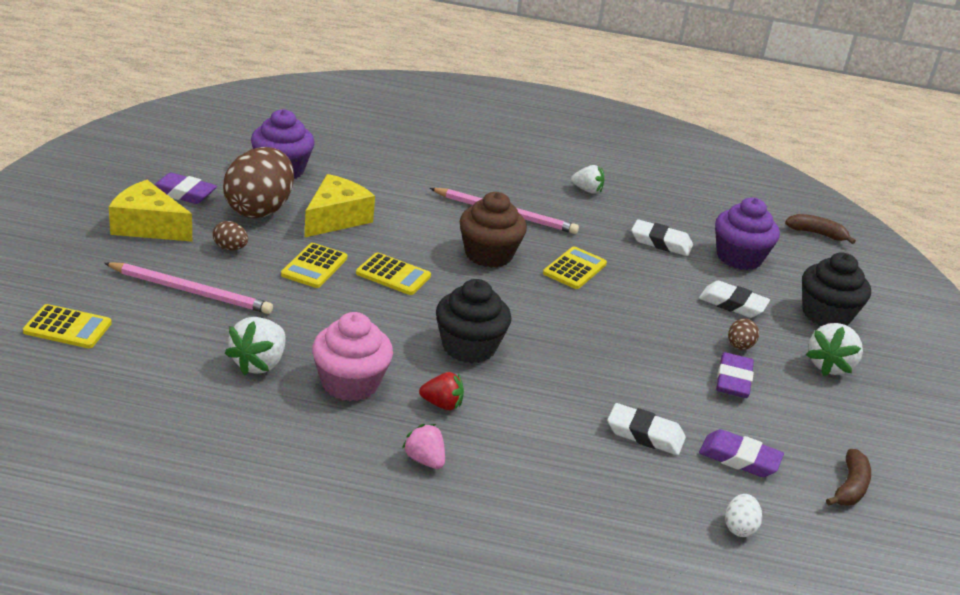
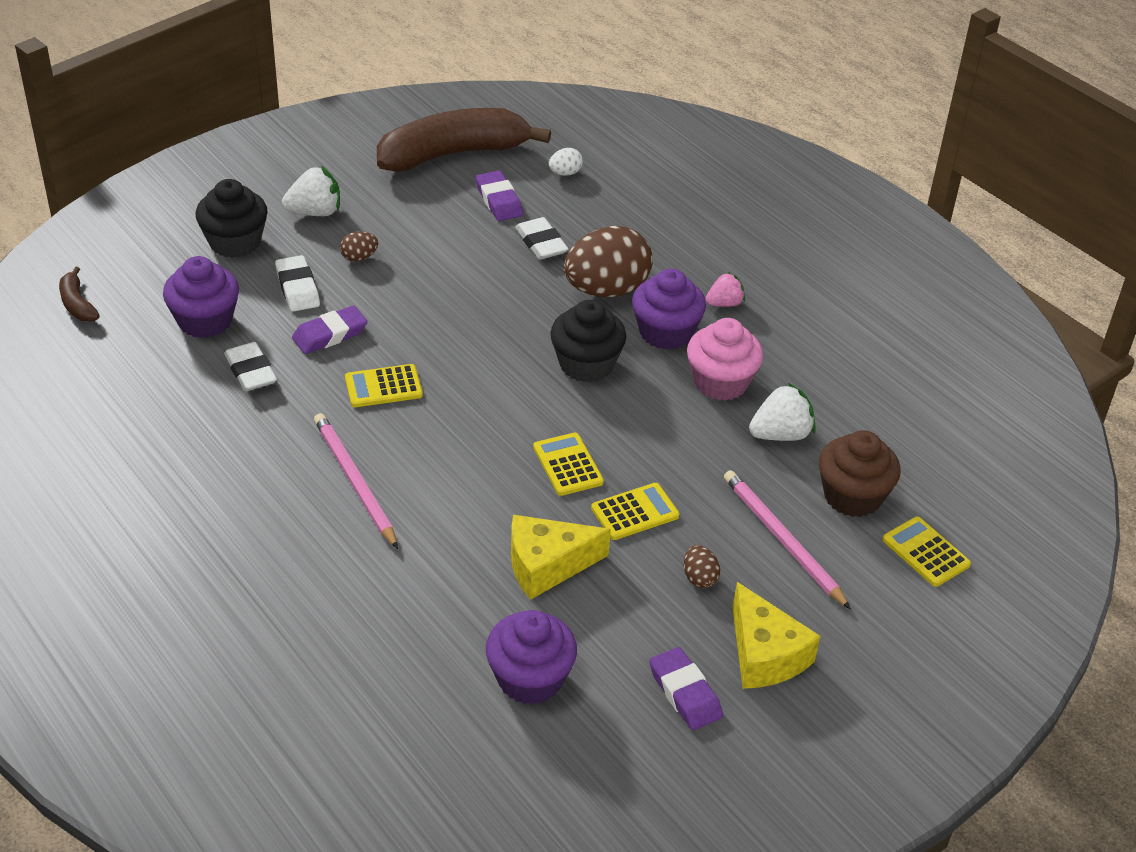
camera: 135 degrees left, 10 degrees up
(259, 209) = (619, 621): brown egg -> brown egg (606, 290)
(424, 460) = (724, 303): pink strawberry -> pink strawberry turned 120 degrees counterclockwise
(442, 404) = (665, 332): red strawberry -> purple cupcake
(488, 254) = (444, 442): brown cupcake -> brown cupcake (852, 496)
(587, 190) = (215, 468): white strawberry -> none
(733, 380) = (411, 240): purple eraser -> purple eraser (330, 334)
(850, 487) = (453, 154): brown banana -> brown banana, size x2.39

